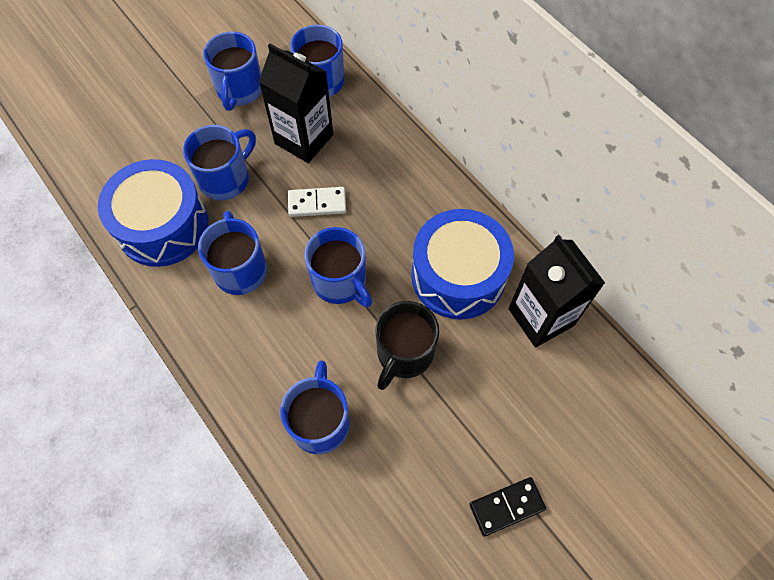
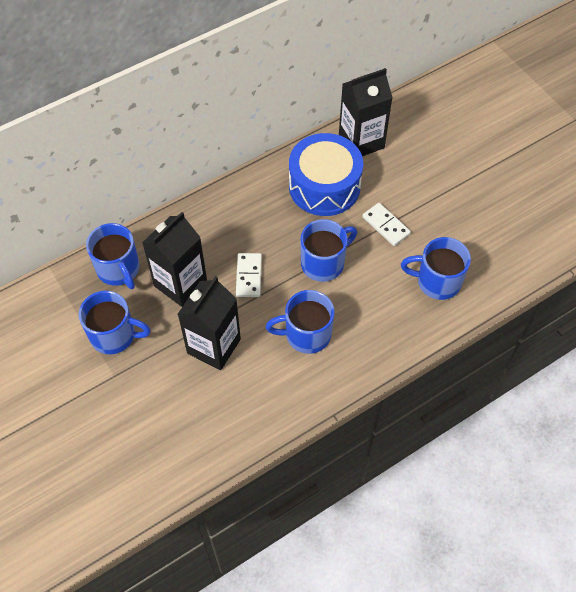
camera: 85 degrees left, 5 degrees down
(163, 225) = (257, 397): blue drum -> none
(226, 179) = (214, 346): blue mug -> black carton
(404, 354) = (386, 225): black mug -> white domino
(506, 506) = (493, 178): black domino -> none

